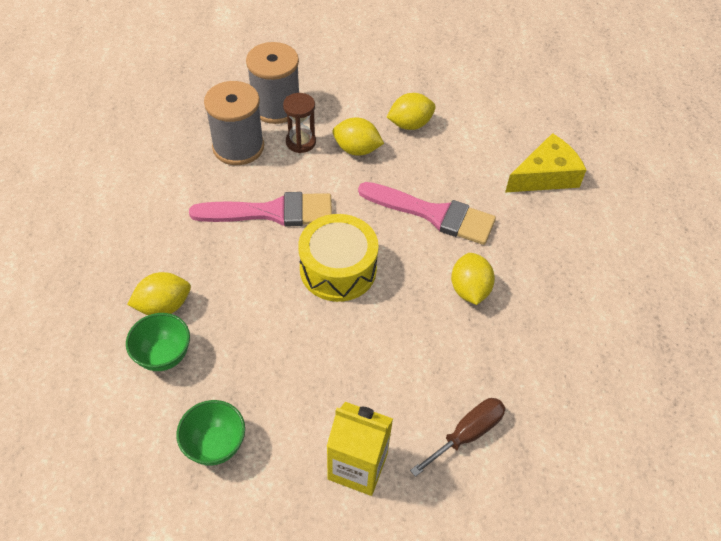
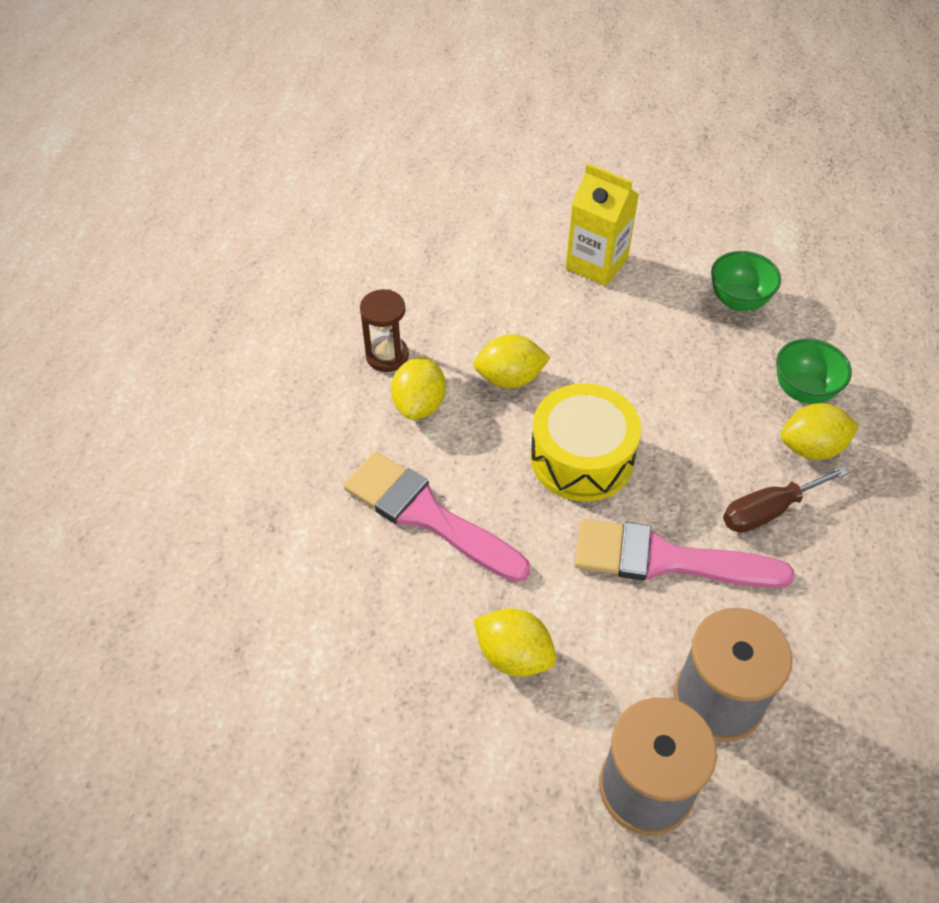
camera: 165 degrees left, 0 degrees up
(301, 142) = (608, 689): brown hourglass -> brown hourglass (387, 356)
(410, 124) = (406, 695): yellow lemon -> yellow lemon (510, 378)
(467, 434) = (480, 270): brown screwdriver -> brown screwdriver (768, 511)
(545, 176) = (230, 550): yellow cheese -> none

